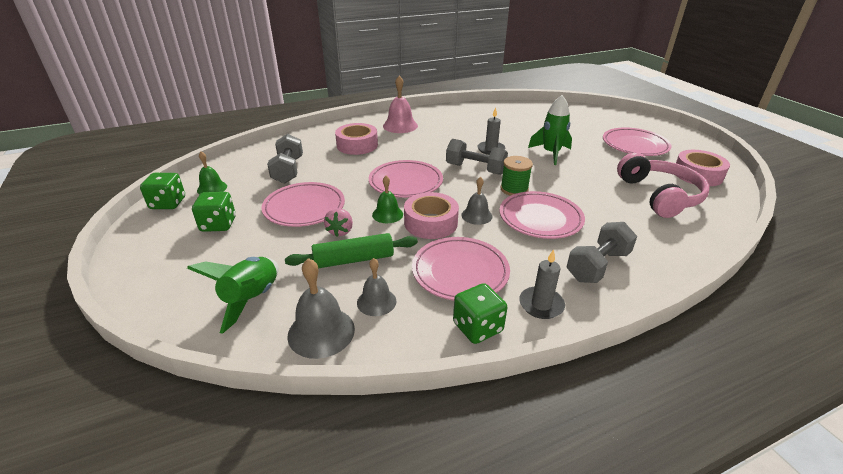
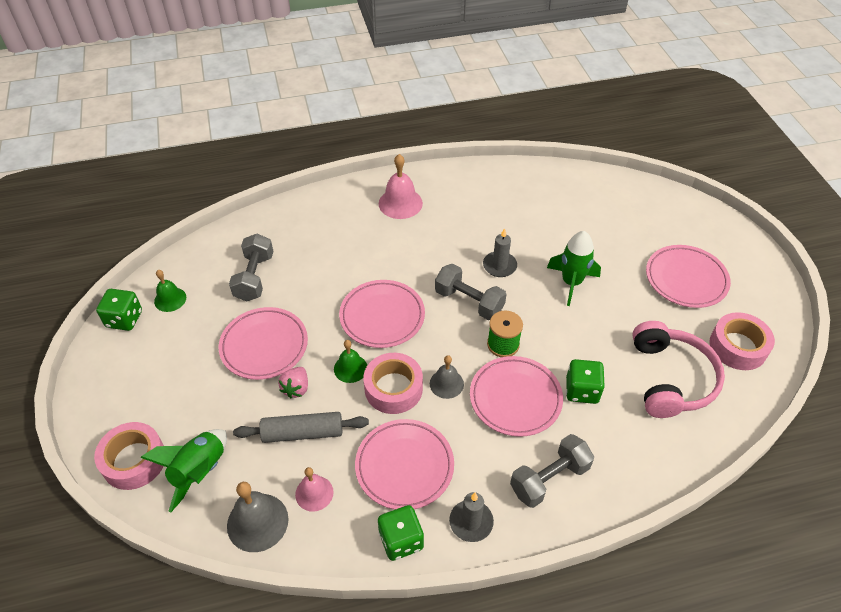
camera: 10 degrees right, 15 degrees up
(218, 224) = (174, 360): green dice -> green dice (582, 390)
(353, 259) = (302, 432): green rolling pin -> grey rolling pin
(357, 145) = (340, 238): pink tape -> pink tape (134, 460)
(376, 301) = (314, 493): grey bell -> pink bell

